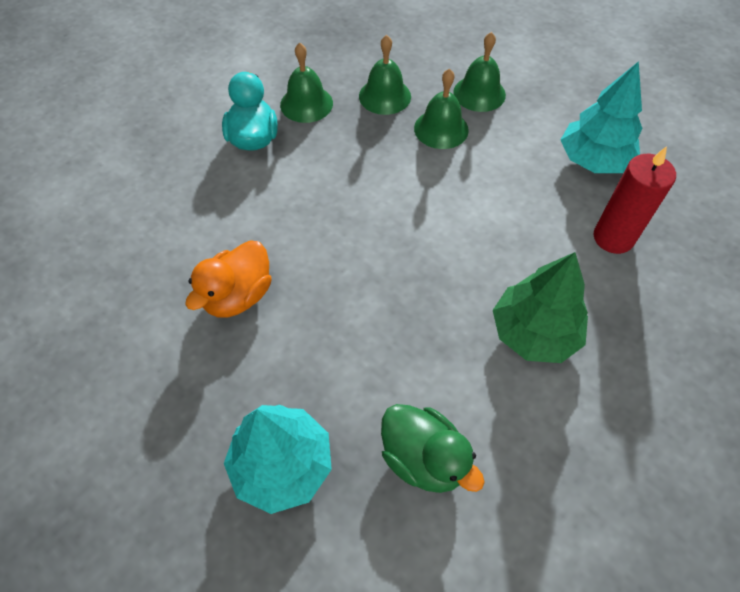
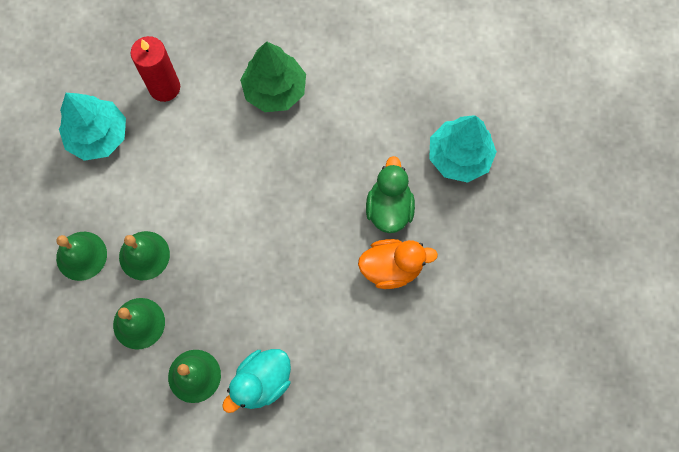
camera: 130 degrees left, 15 degrees up
(424, 459) = (396, 95): green duck -> green duck (389, 208)

